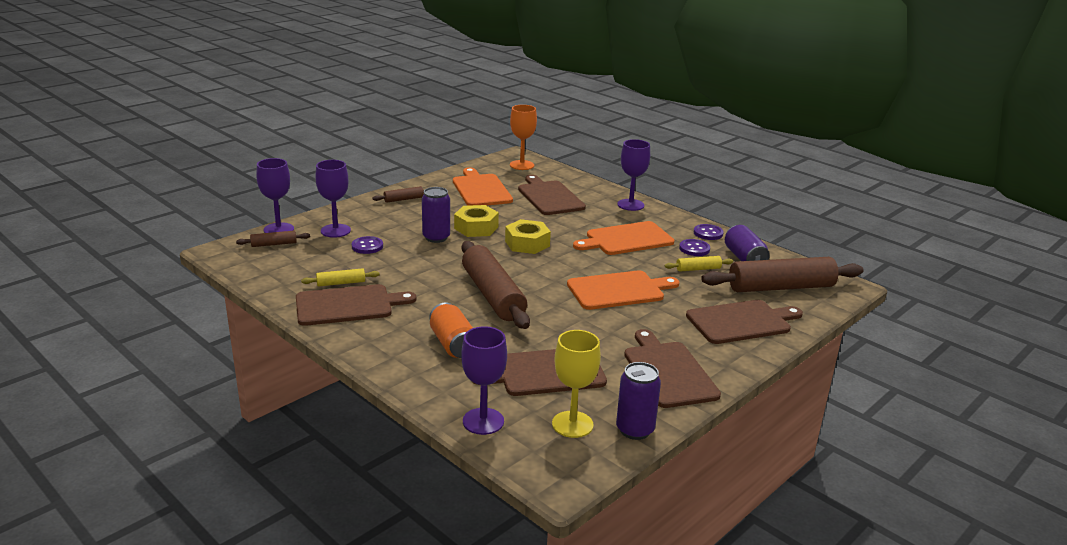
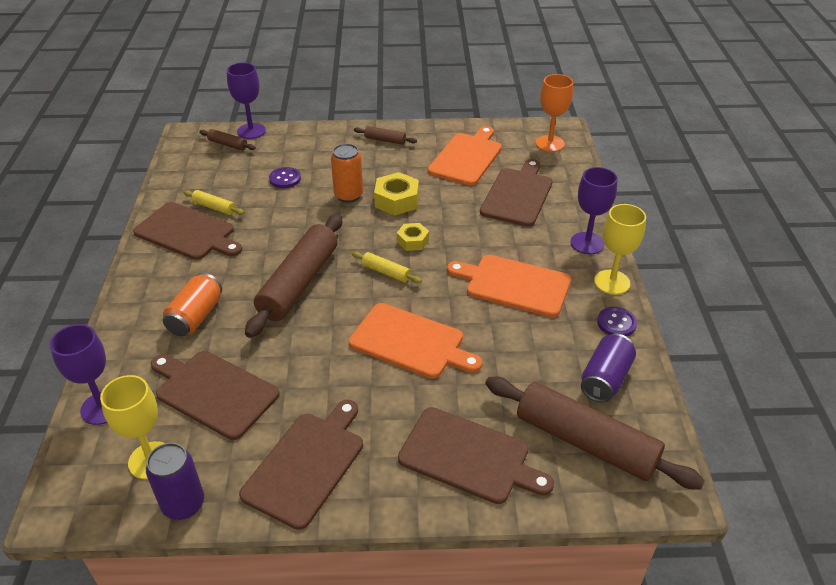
camera: 45 degrees right, 15 degrees up
(335, 231) = (286, 151): purple goblet -> none
(436, 237) = (348, 195): purple can -> orange can
(527, 243) = (412, 241): yellow nut -> yellow nut, size x0.63
(674, 217) = (612, 282): none -> yellow goblet
(694, 249) = (567, 335): purple button -> none
(698, 269) = (530, 363): yellow rolling pin -> yellow rolling pin (386, 272)

